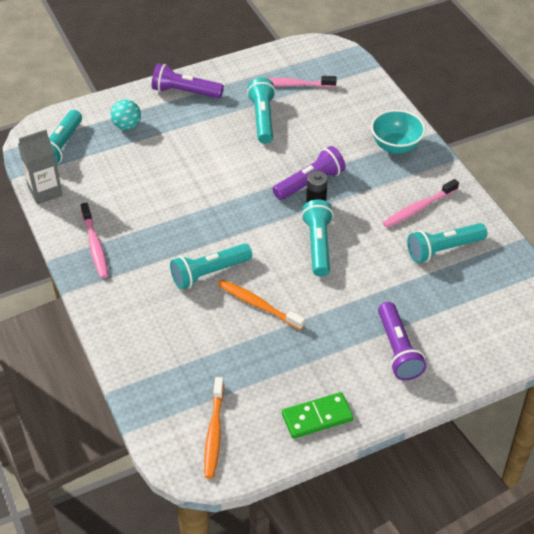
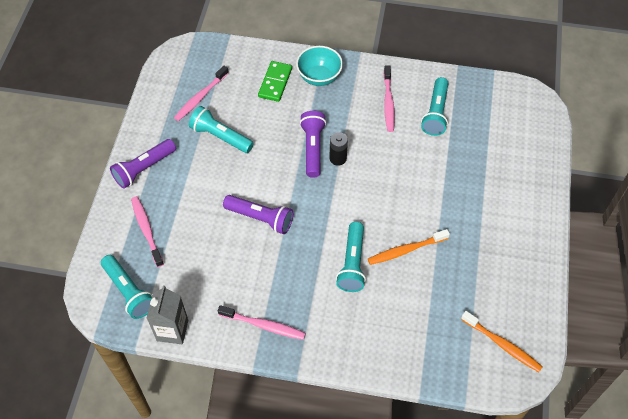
camera: 55 degrees left, 10 degrees up
(127, 126) = (146, 230): turquoise ball -> pink toothbrush
(317, 417) = (528, 274): green domino -> green domino (275, 82)
(318, 245) = (377, 180): turquoise flashlight -> none
(397, 350) = (503, 193): purple flashlight -> purple flashlight (260, 218)

